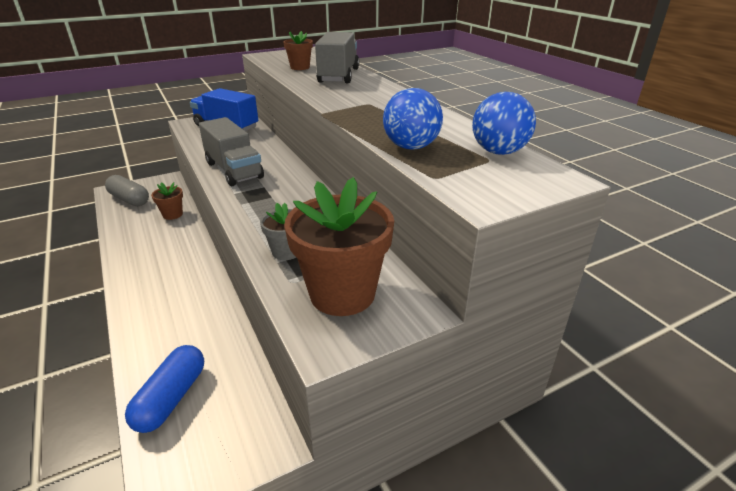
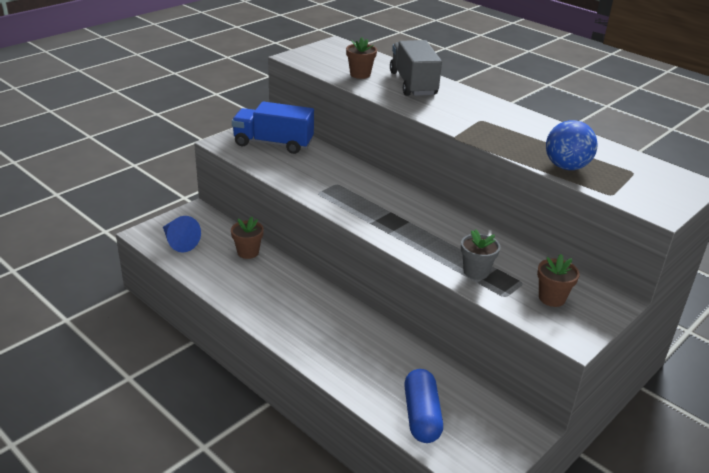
camera: 20 degrees left, 0 degrees up
(129, 199) = (179, 242): grey capsule -> blue cone
(234, 170) = (342, 197): grey truck -> none
(342, 293) = (552, 298): brown flower pot -> brown flower pot, size x0.49
(498, 152) = (633, 163): blue ball -> none

